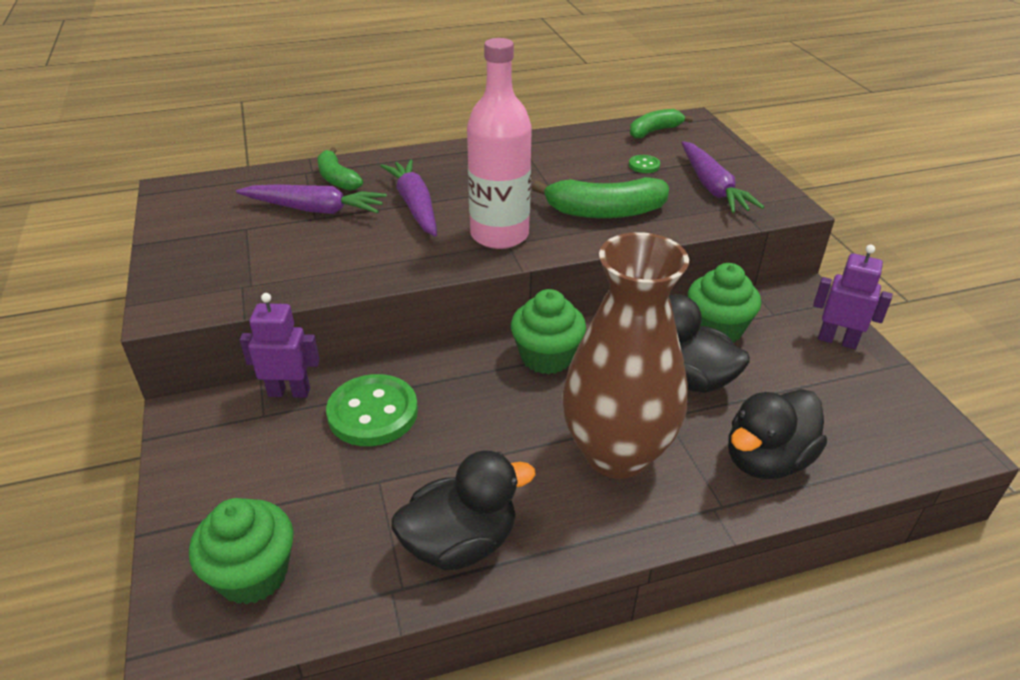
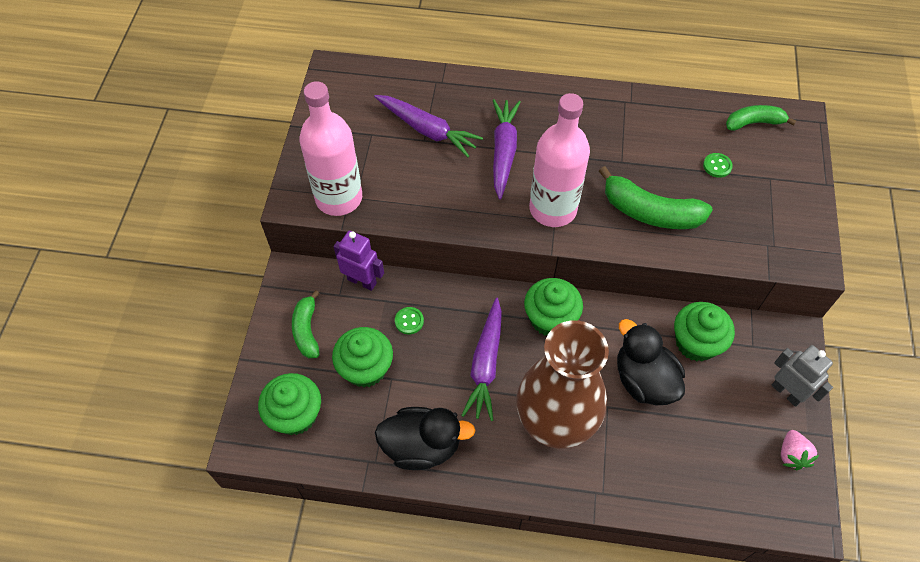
camera: 25 degrees right, 20 degrees up
(227, 291) = (339, 198): none -> pink bottle
(336, 482) = (365, 368): none -> green cupcake
(337, 179) = (457, 98): green banana -> green banana (306, 330)
(373, 413) = (409, 321): green button -> green button, size x0.45
(712, 187) = (760, 214): purple carrot -> purple carrot (485, 364)
(766, 460) = (657, 472): black duck -> none
(837, 340) = (786, 392): purple robot -> grey robot
(888, 392) = (792, 455): none -> pink strawberry

